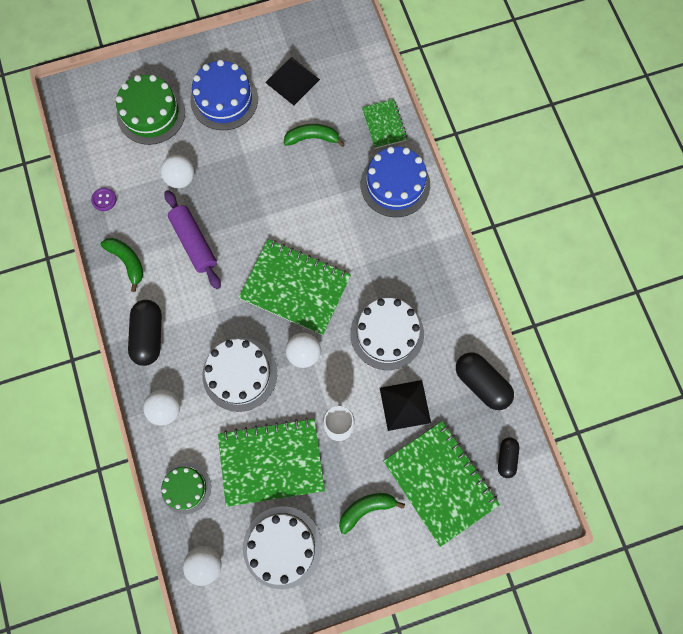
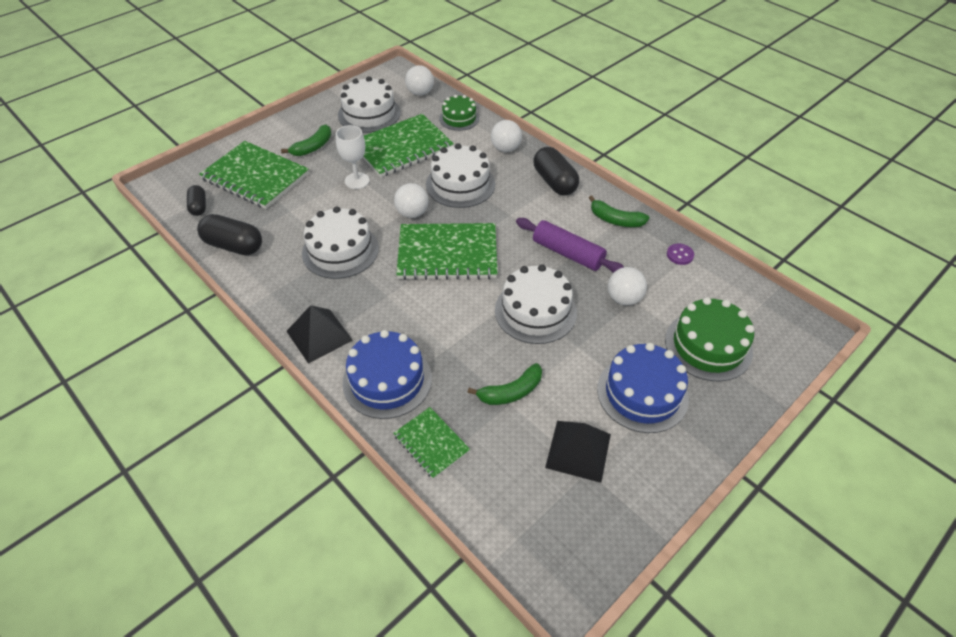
camera: 155 degrees right, 25 degrees down
(256, 197) = (535, 311): none -> white cake
(405, 405) = (303, 210): black pyramid -> black pyramid (319, 335)

